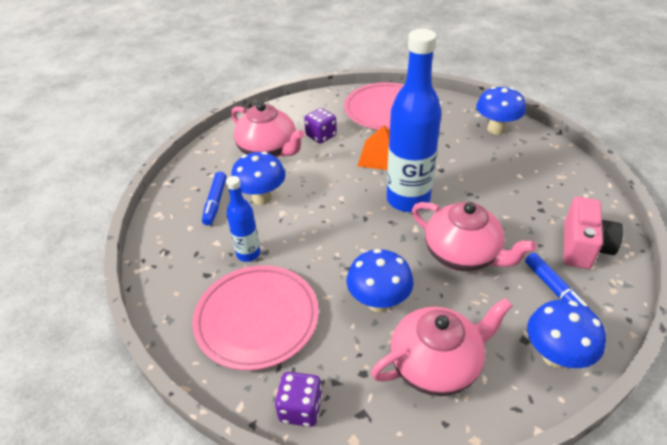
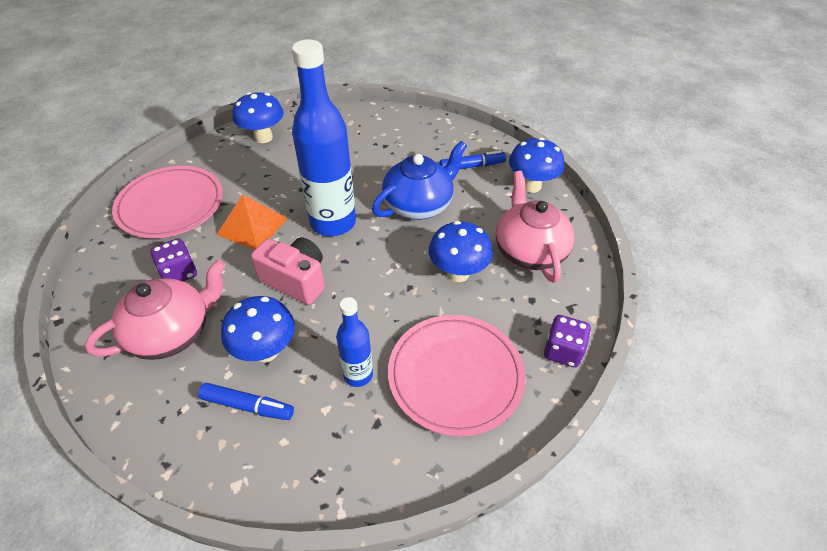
camera: 80 degrees left, 5 degrees up
(463, 254) = (419, 205): pink teapot -> blue teapot
(583, 247) = (434, 138): pink camera -> pink camera (296, 280)

